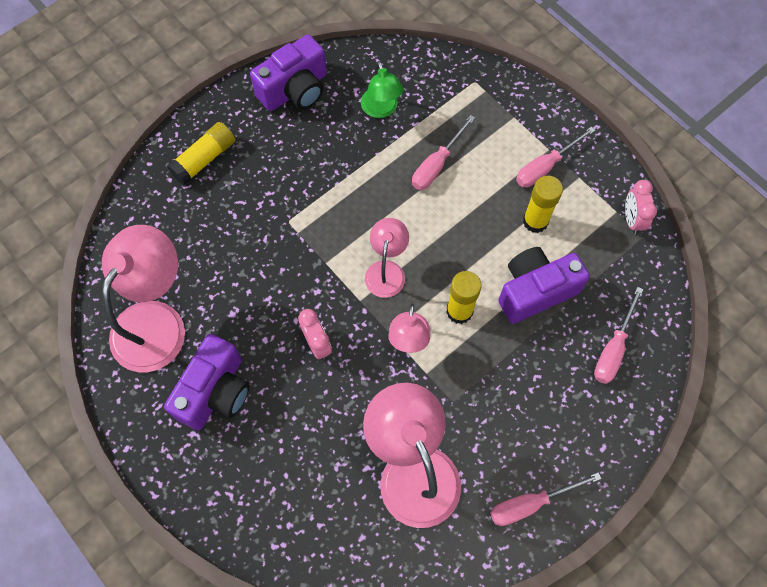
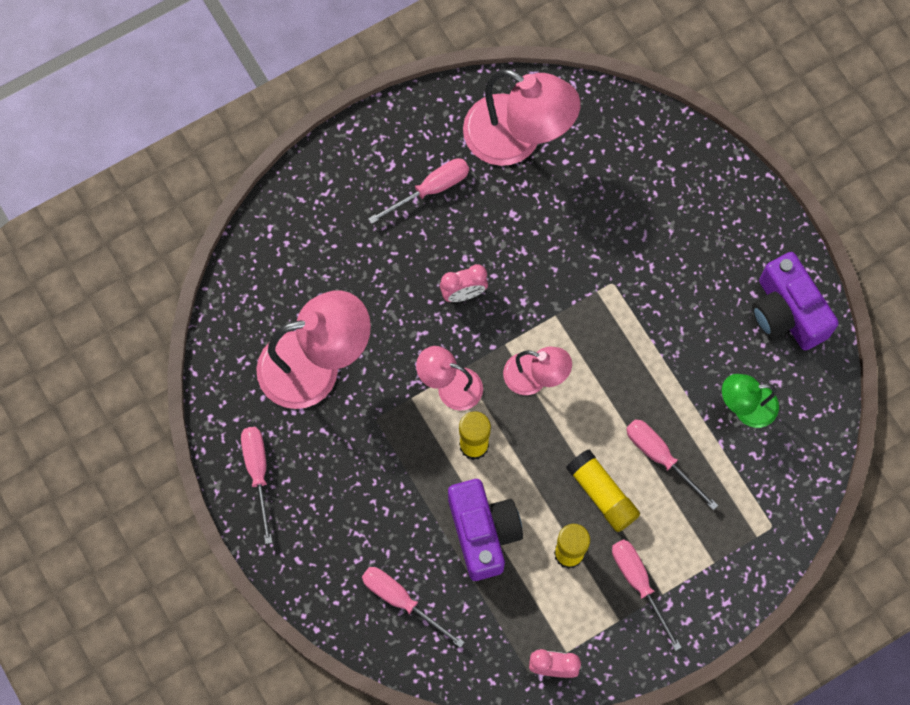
camera: 100 degrees right, 5 degrees up
(204, 159) = (705, 203): yellow glue stick -> yellow glue stick (602, 494)
(215, 391) = (431, 189): purple camera -> pink screwdriver

